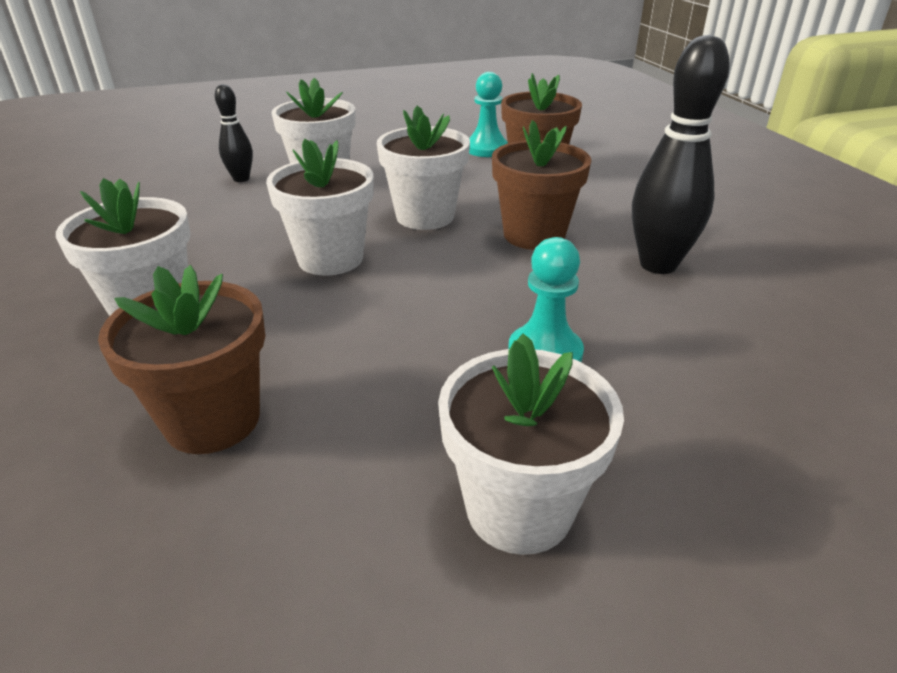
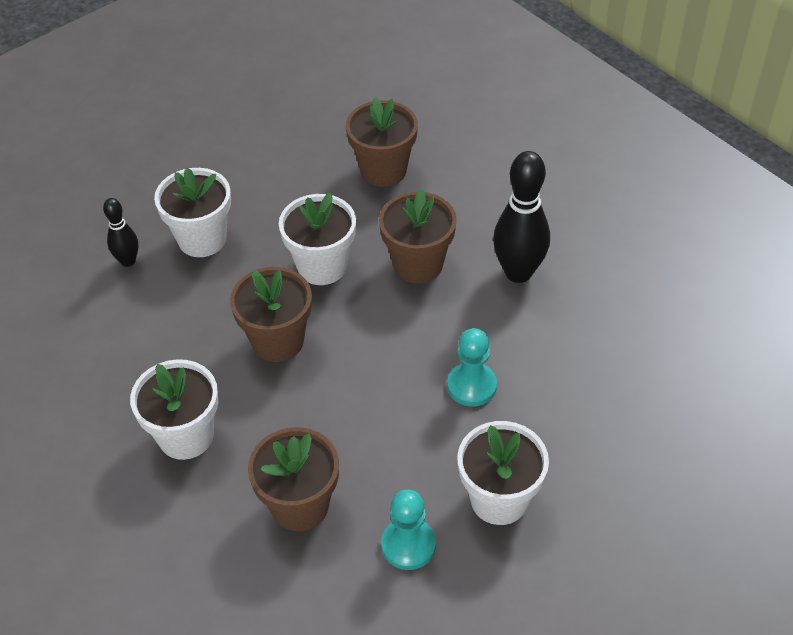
camera: 20 degrees left, 15 degrees up
(330, 259) = (278, 341): white flower pot -> brown flower pot
(486, 149) = (325, 146): turquoise pawn -> turquoise pawn (408, 545)

